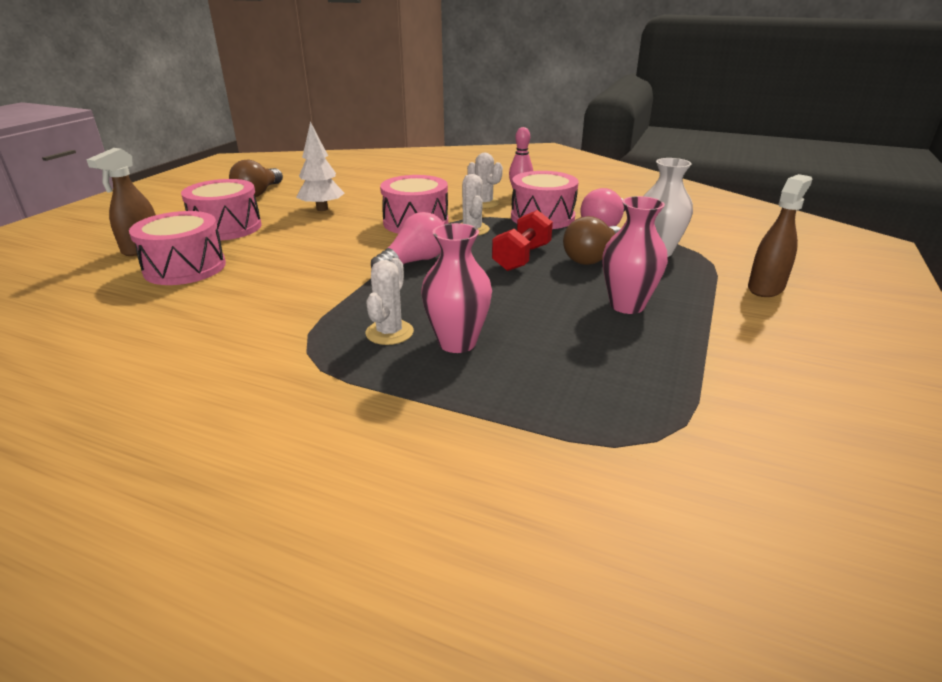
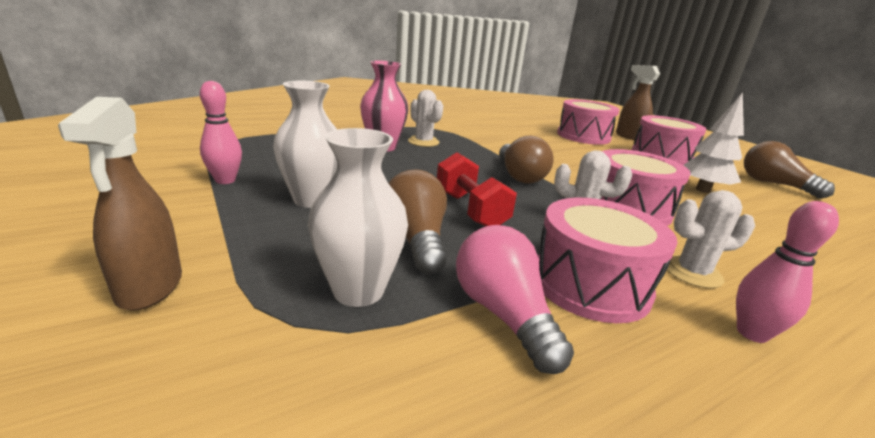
camera: 125 degrees right, 5 degrees down
(414, 262) = (519, 176): pink light bulb -> brown light bulb
(627, 305) = (312, 200): pink vase -> white vase
(689, 355) = (225, 180): none -> pink bowling pin

